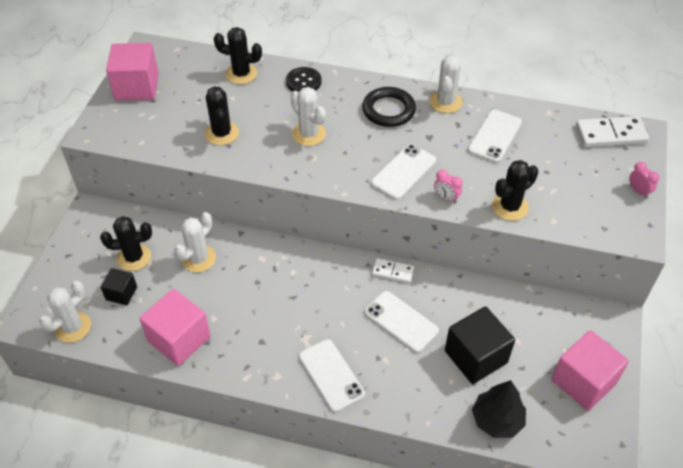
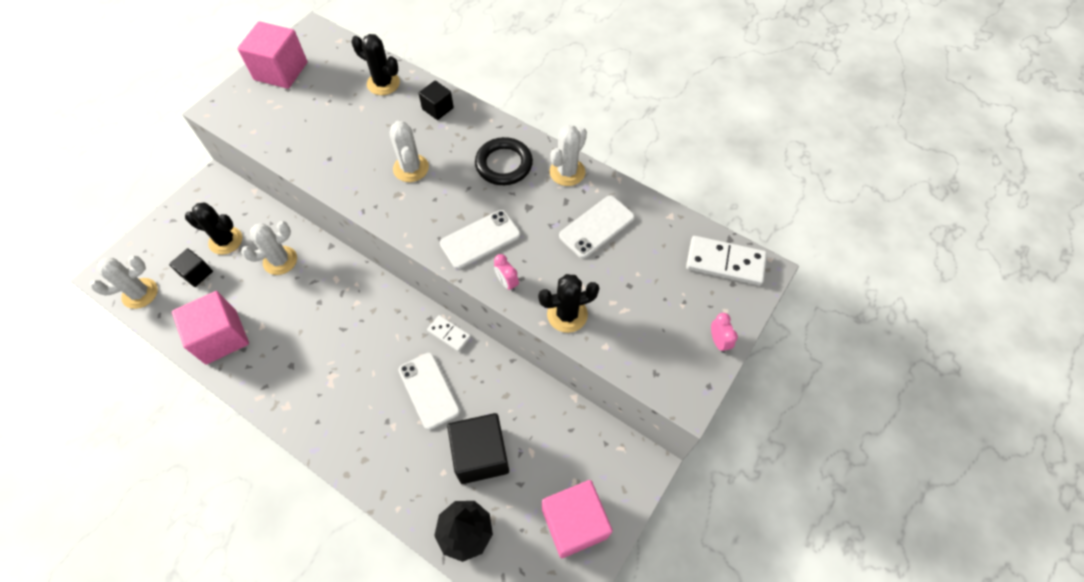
camera: 20 degrees right, 10 degrees up
(222, 133) = (330, 143): black cactus -> none
(303, 81) = (438, 108): black button -> black cube
(331, 375) = (334, 424): white phone -> none

